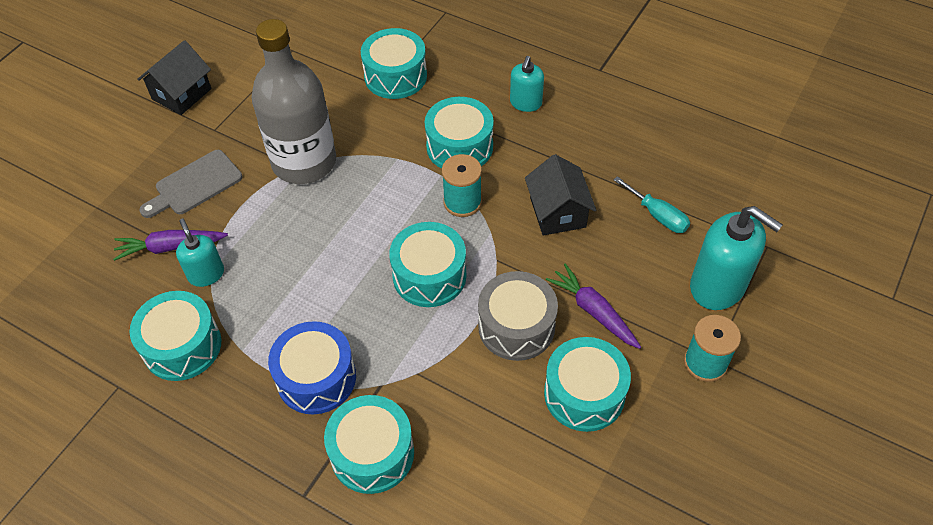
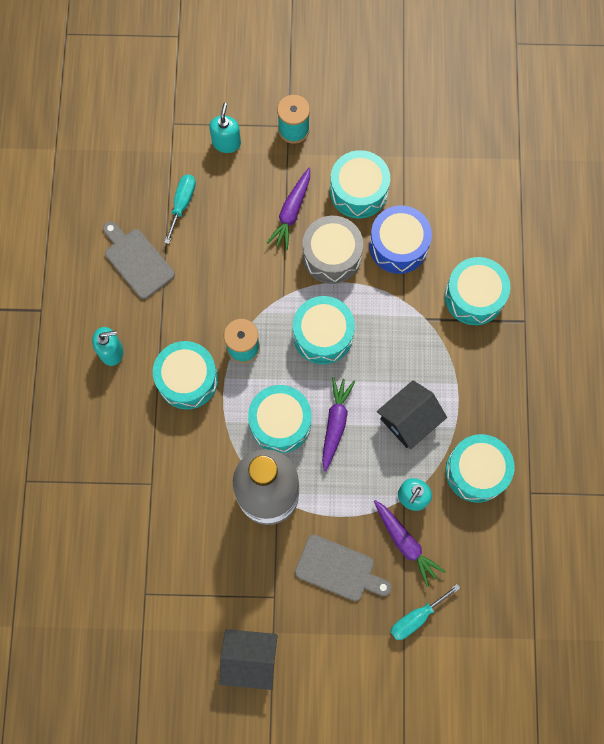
camera: 120 degrees left, 20 degrees up
(101, 224) = (416, 617): none -> turquoise screwdriver
(316, 378) = (445, 363): blue drum -> blue drum (398, 245)
(329, 243) = (335, 423): none -> purple carrot
(395, 76) = (132, 478): turquoise drum -> turquoise drum (280, 422)
(557, 212) = (216, 274): black house -> black house (409, 420)
(611, 155) = (137, 261): none -> grey cutting board
(718, 286) = (226, 143): turquoise soap dispenser -> turquoise soap dispenser, size x0.57

